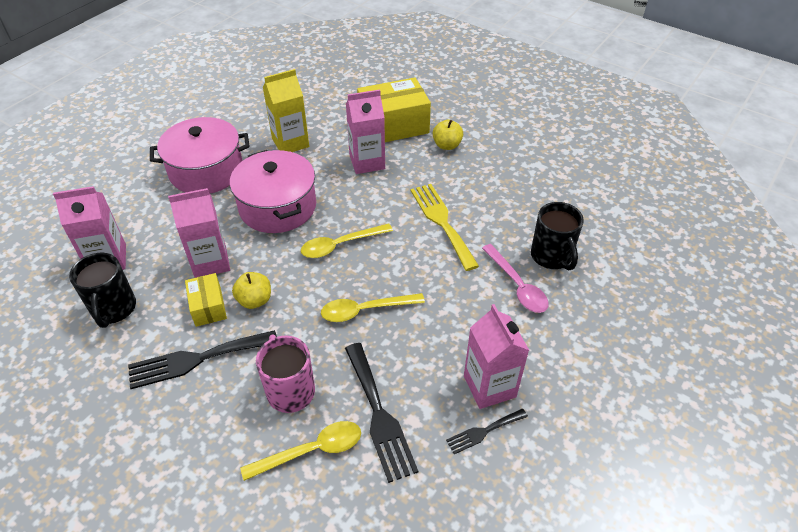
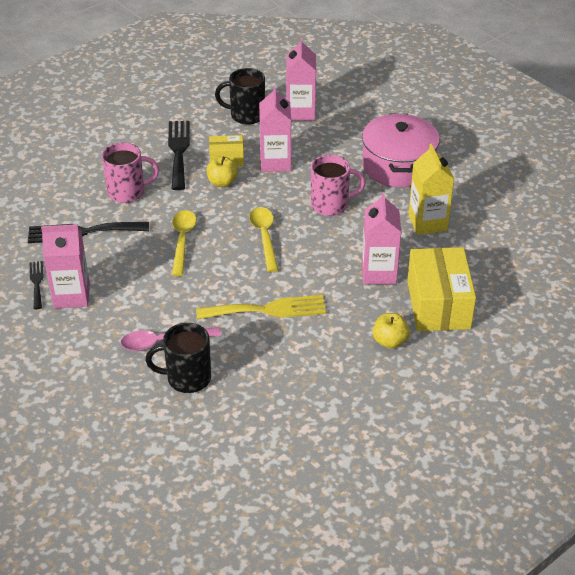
camera: 105 degrees right, 5 degrees down
(277, 206) = (331, 205): pink pot -> pink mug
(311, 451) = (74, 197): yellow spoon -> none

